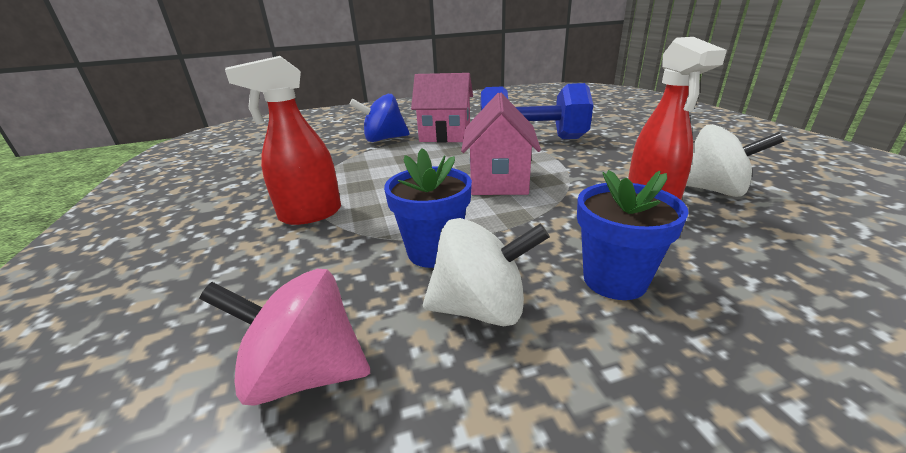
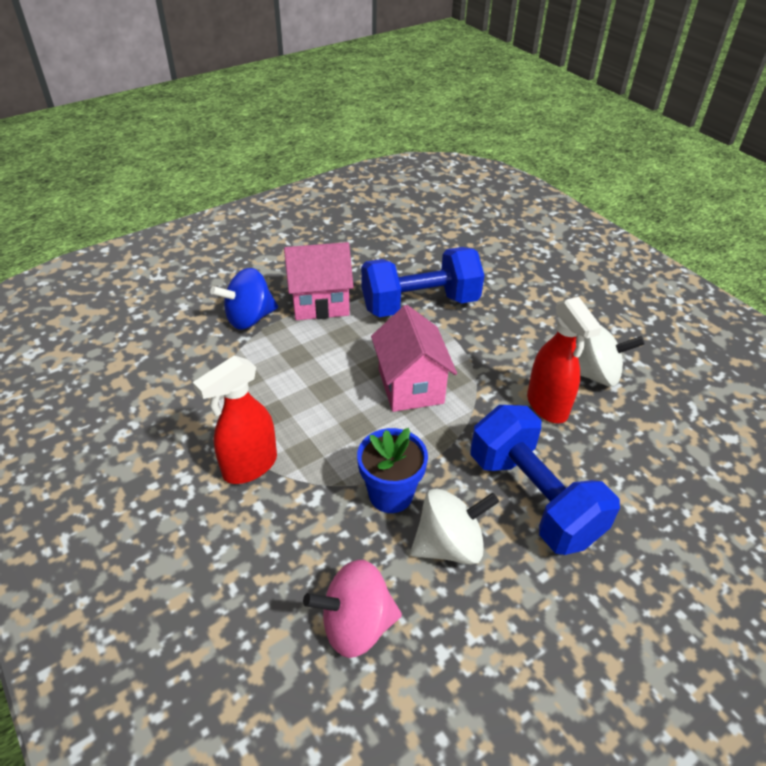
camera: 20 degrees left, 15 degrees up
(614, 280) = (533, 498): blue flower pot -> blue dumbbell

